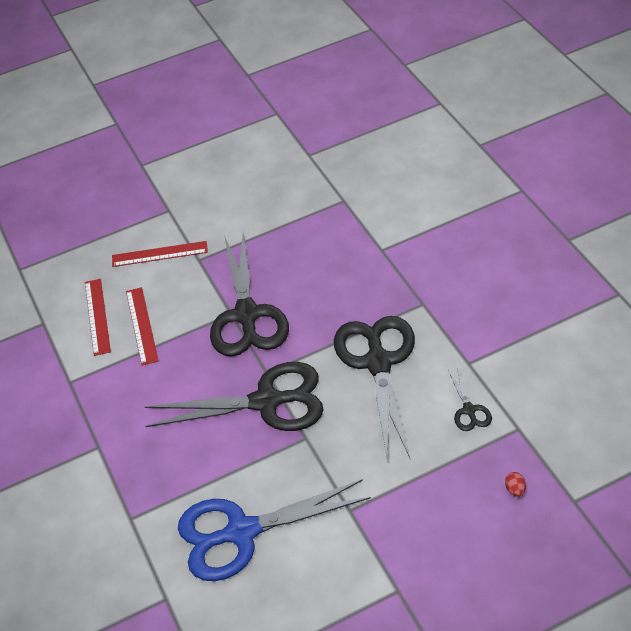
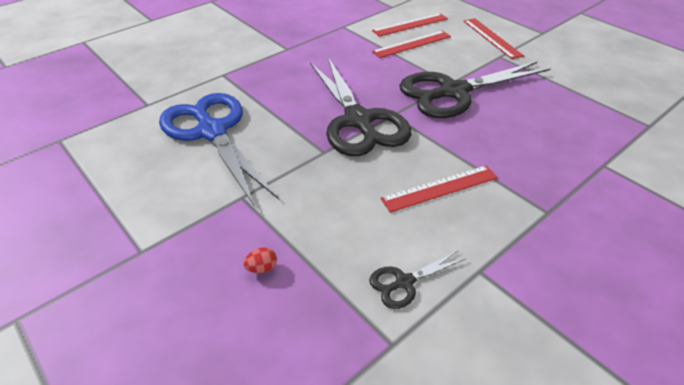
camera: 70 degrees right, 5 degrees down
(378, 363) = (440, 188): black scissors -> red ruler
(515, 489) = (289, 353): red egg -> red egg (262, 268)

